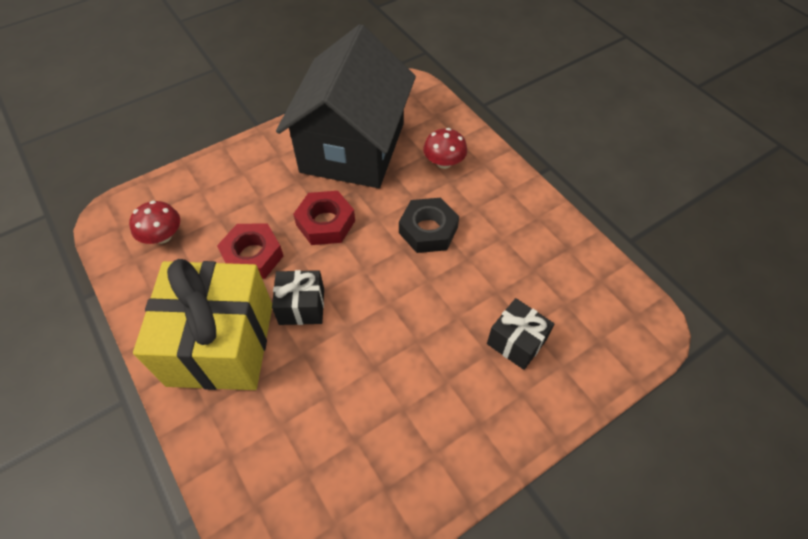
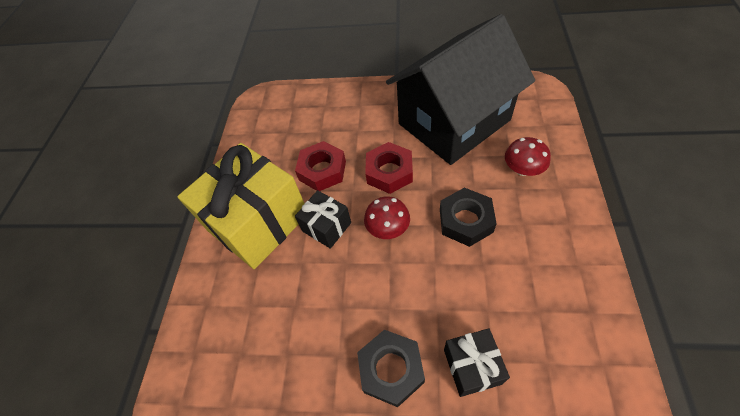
camera: 45 degrees right, 0 degrees up
(163, 236) = (279, 127): red mushroom -> red mushroom (388, 228)
(457, 387) = (391, 369): none -> black nut

